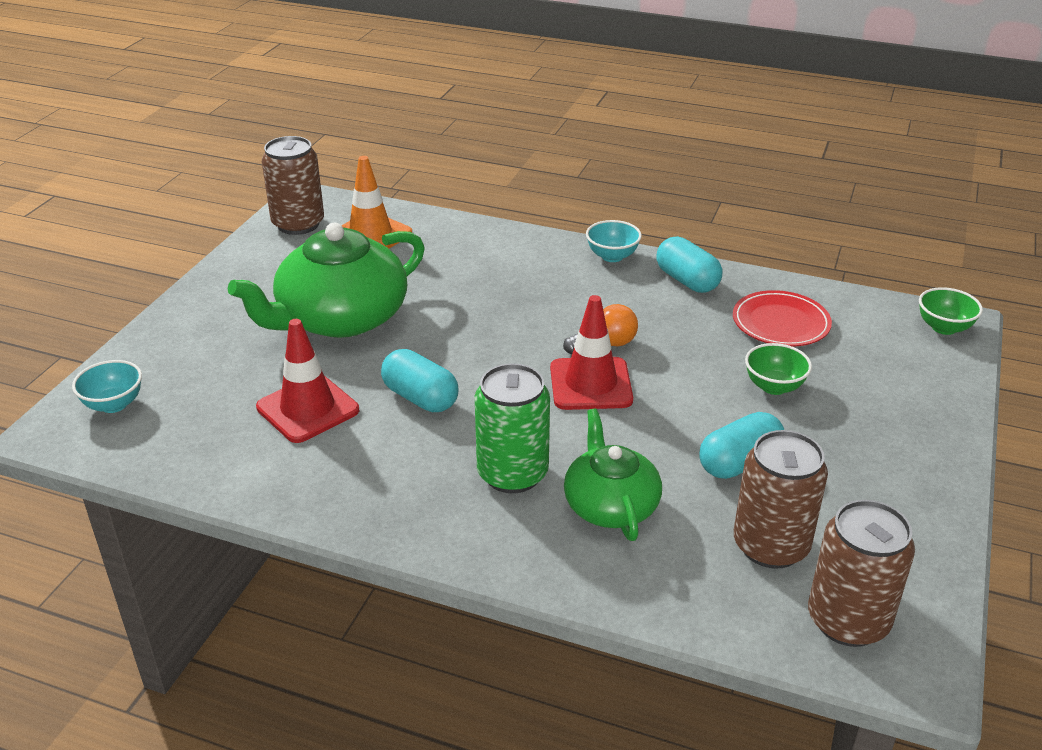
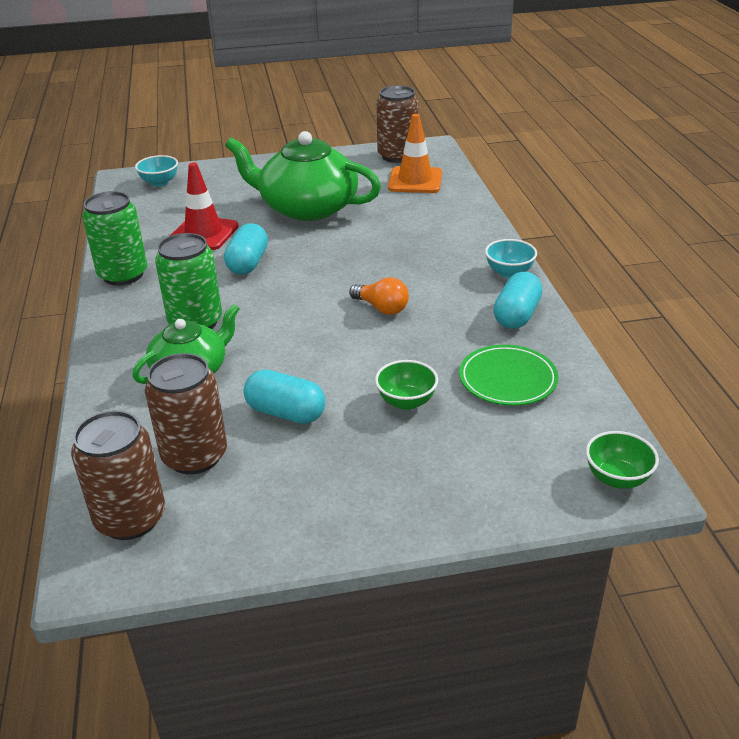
camera: 60 degrees right, 0 degrees up
(336, 502) = (123, 275): none -> green can
(590, 384) = (325, 318): red traffic cone -> none
(780, 323) = (507, 379): red plate -> green plate

